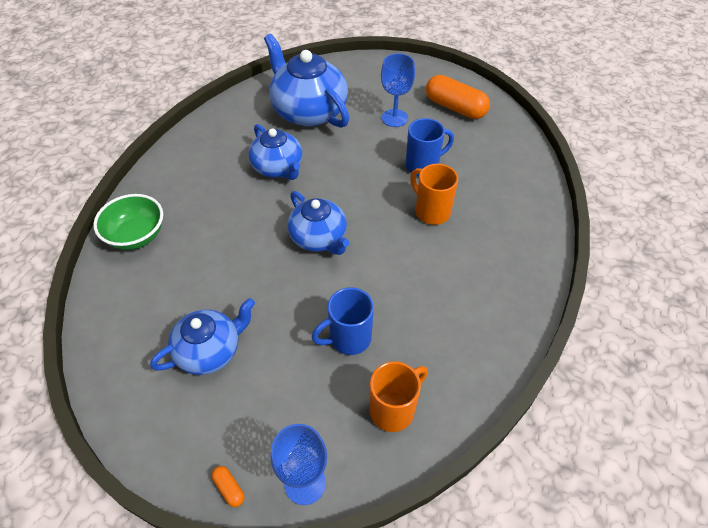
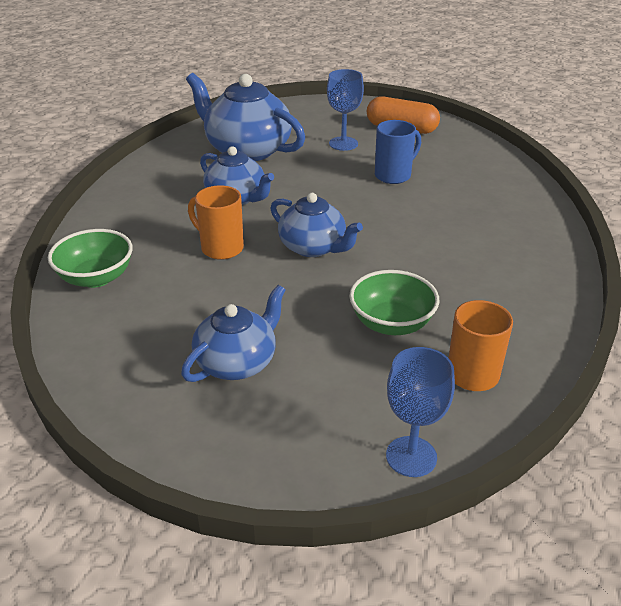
camera: 15 degrees left, 15 degrees down
(229, 488) = (325, 481): orange capsule -> none
(348, 338) = (391, 323): blue mug -> green bowl
(431, 211) = (422, 209): orange mug -> orange mug (220, 248)

